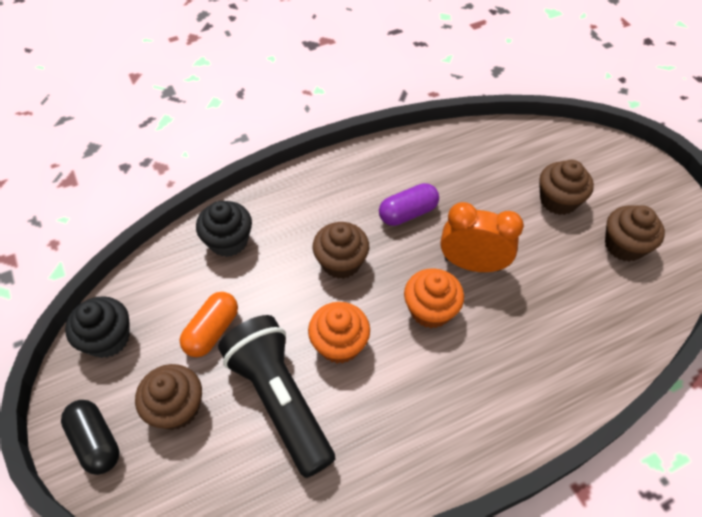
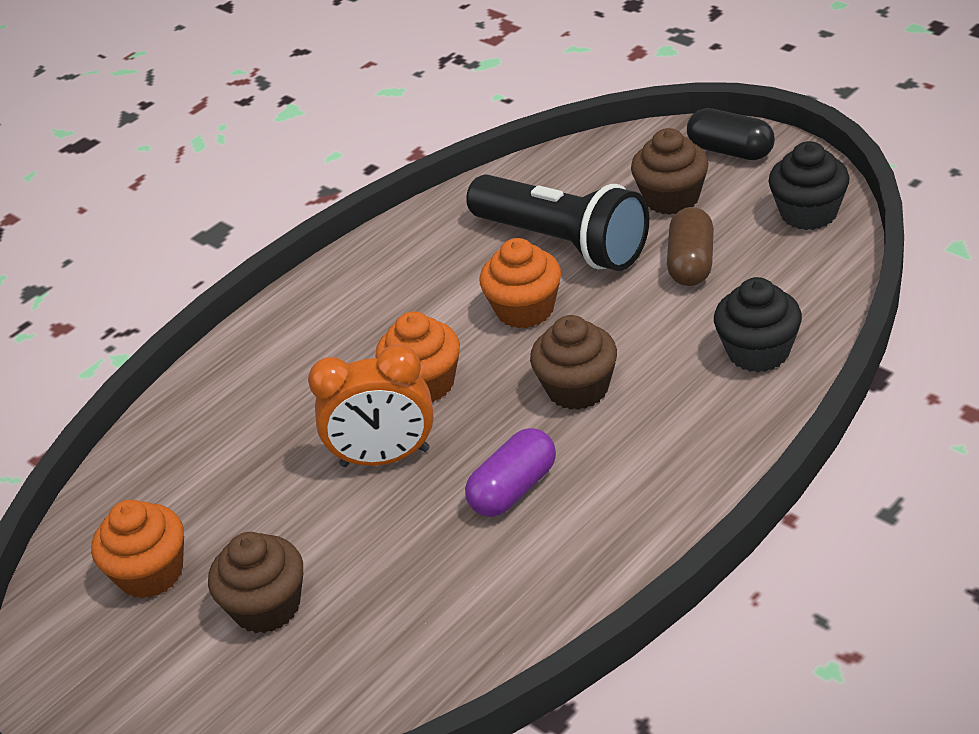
camera: 165 degrees right, 15 degrees down
(212, 331) = (691, 263): orange capsule -> brown capsule
(624, 245) = (150, 573): brown cupcake -> orange cupcake

